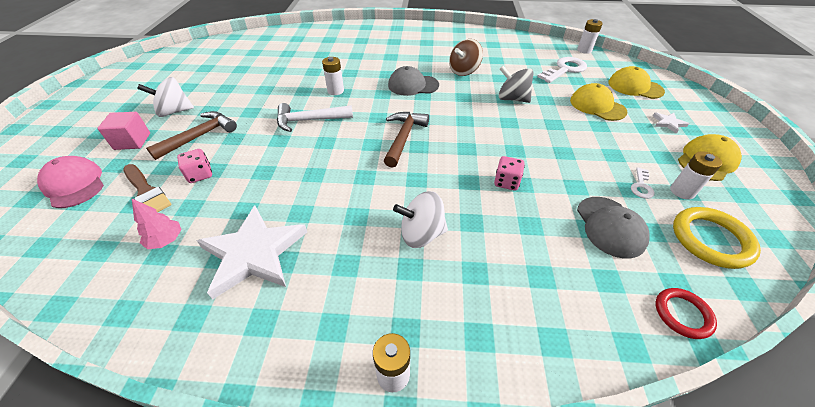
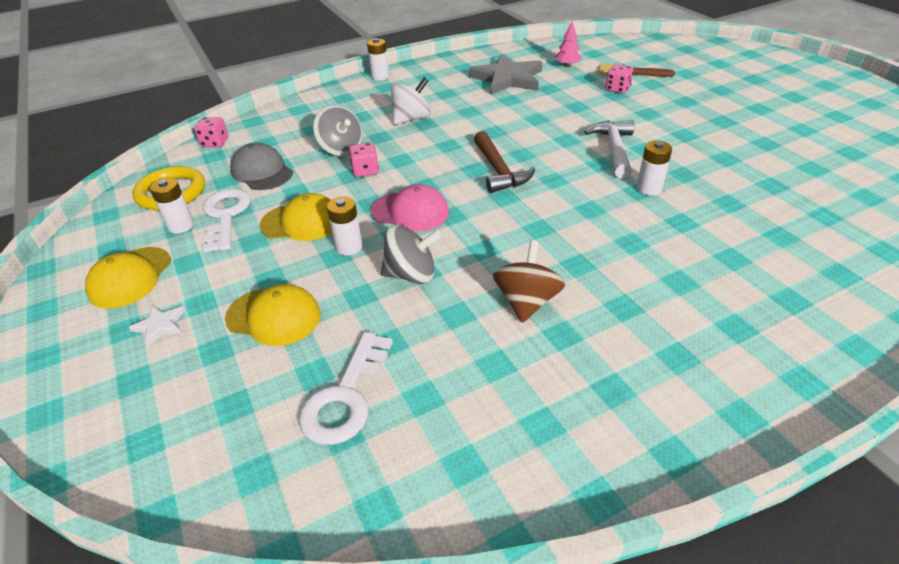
camera: 150 degrees right, 5 degrees down
(74, 184) = (682, 59): pink cap -> pink cap (410, 211)
(132, 141) = (715, 84): pink cube -> none
(174, 111) = (747, 109): white spinning top -> none
(200, 136) = (676, 104): brown hammer -> none
(254, 253) = (507, 78): white star -> grey star
(309, 120) = (614, 149): white hammer -> white hammer turned 45 degrees counterclockwise
(413, 85) = (570, 238): grey cap -> none
(519, 222) = (341, 149): none -> grey spinning top
(584, 50) = (310, 518): white battery -> white battery (349, 247)
(635, 87) = (196, 403): yellow cap -> yellow cap (301, 222)
(641, 186) = (225, 216): white key -> white key, size x1.96
(682, 314) = (215, 143): red ring -> pink dice

